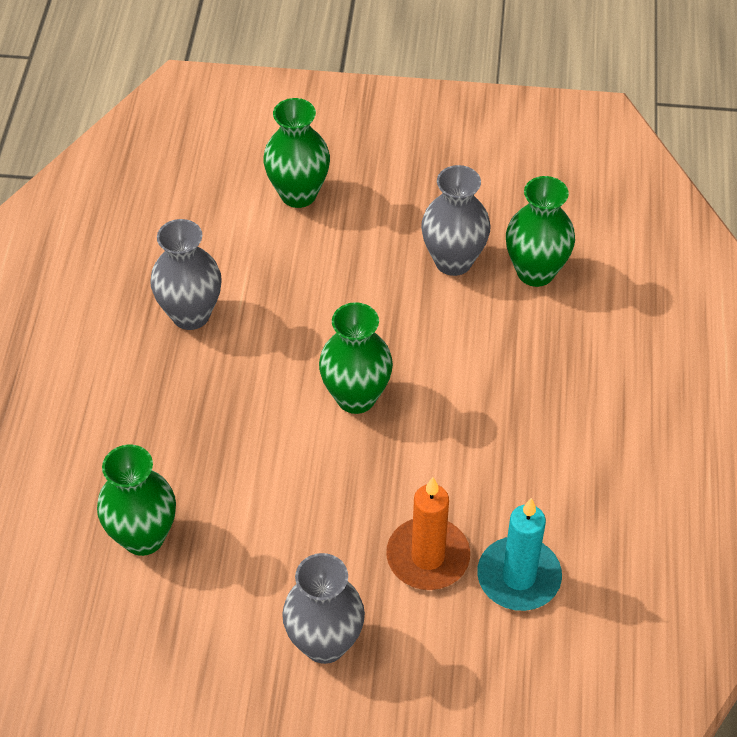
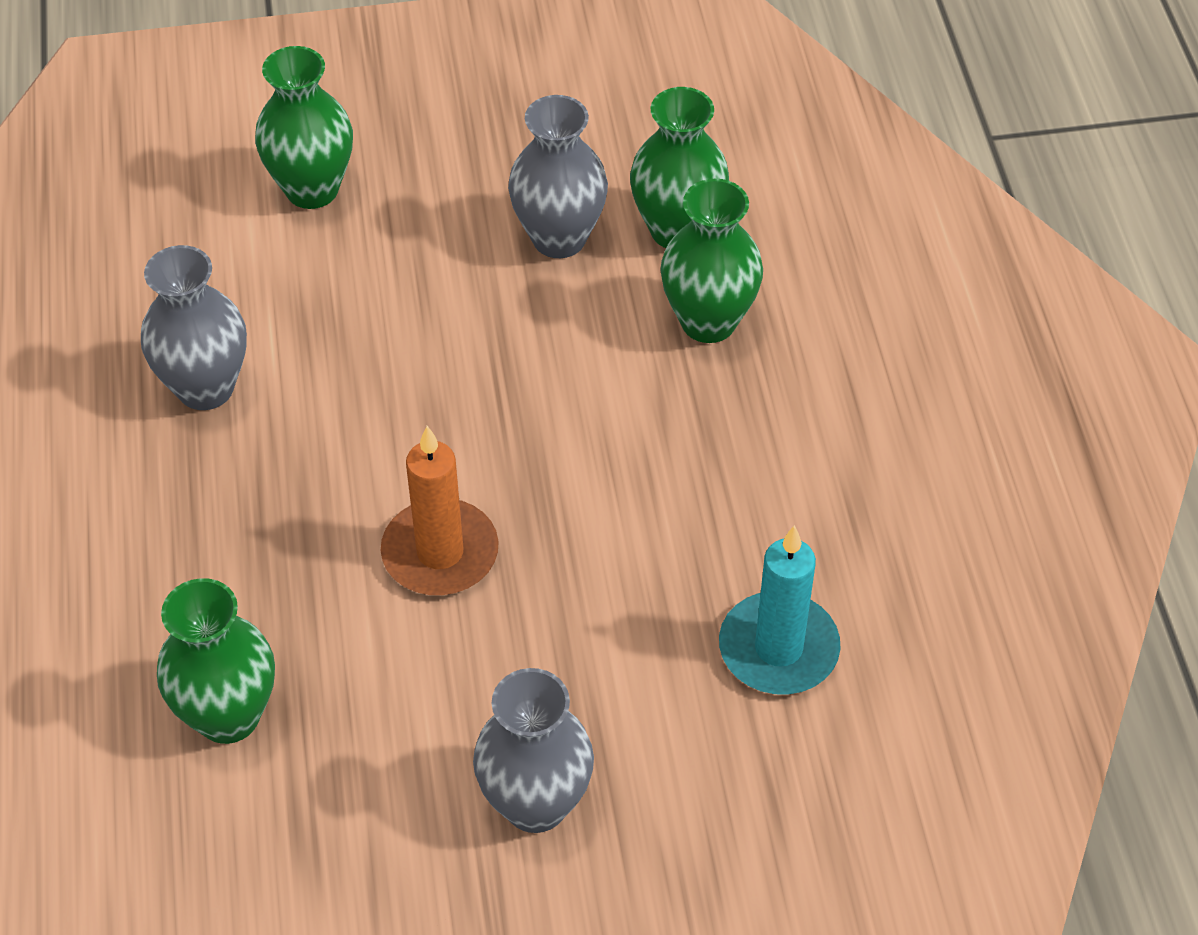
camera: 15 degrees left, 0 degrees up
(356, 397) = (478, 453): green vase -> green vase (708, 321)
(428, 557) = (645, 650): orange candle -> orange candle (440, 552)

